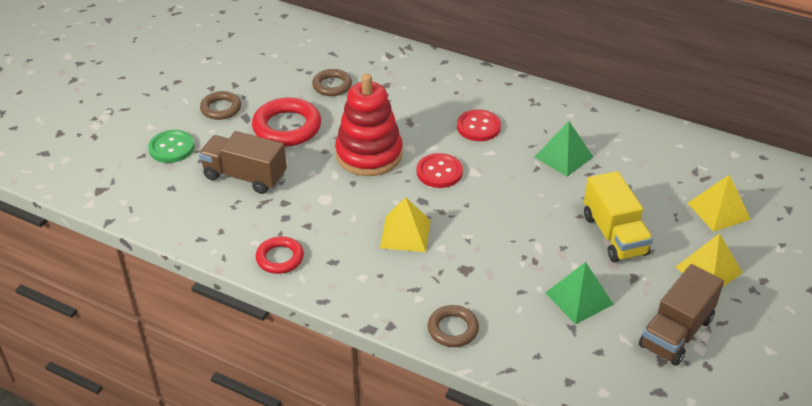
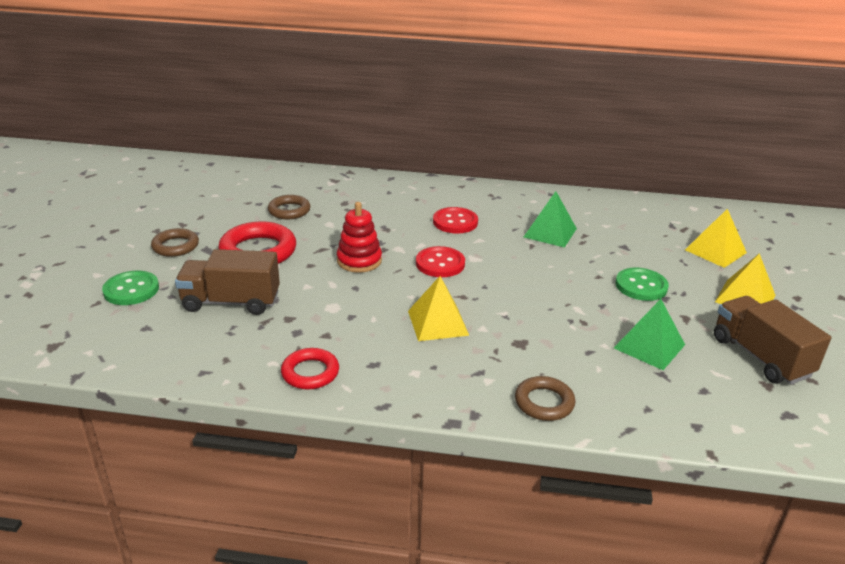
camera: 20 degrees left, 10 degrees down
(369, 154) = (359, 261): red stacking toy -> red stacking toy, size x0.62
(614, 235) = (641, 286): yellow truck -> green button
(676, 332) = (760, 357): brown truck -> brown truck turned 135 degrees clockwise

